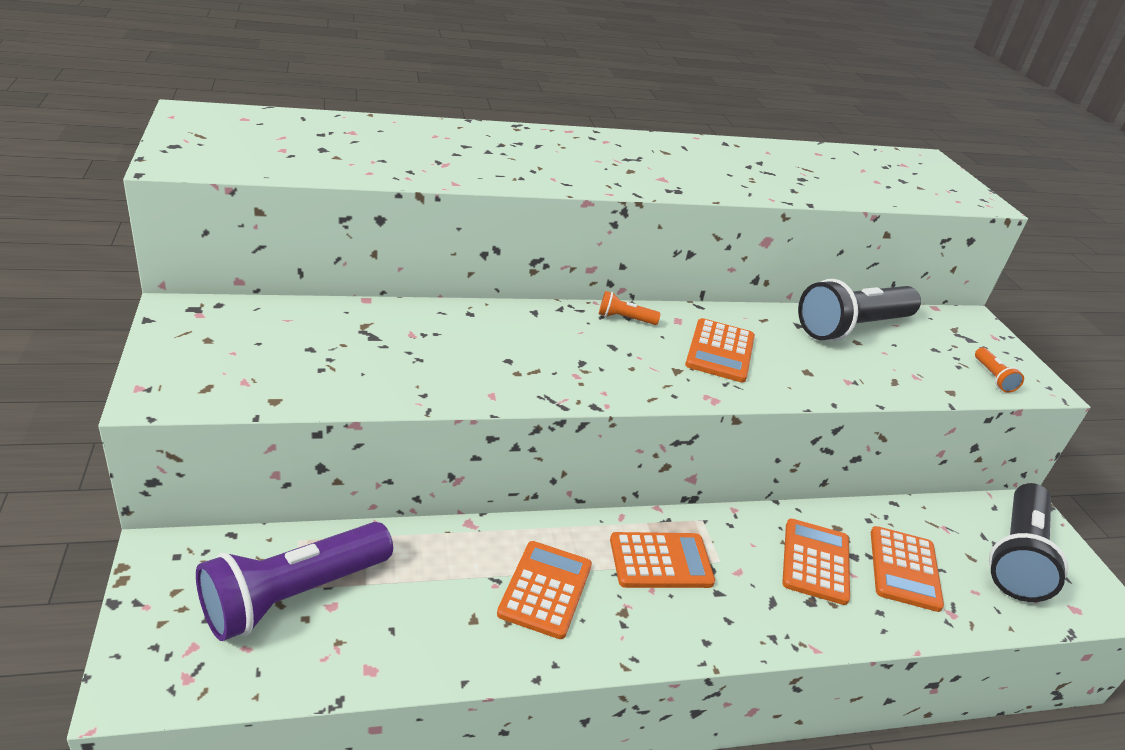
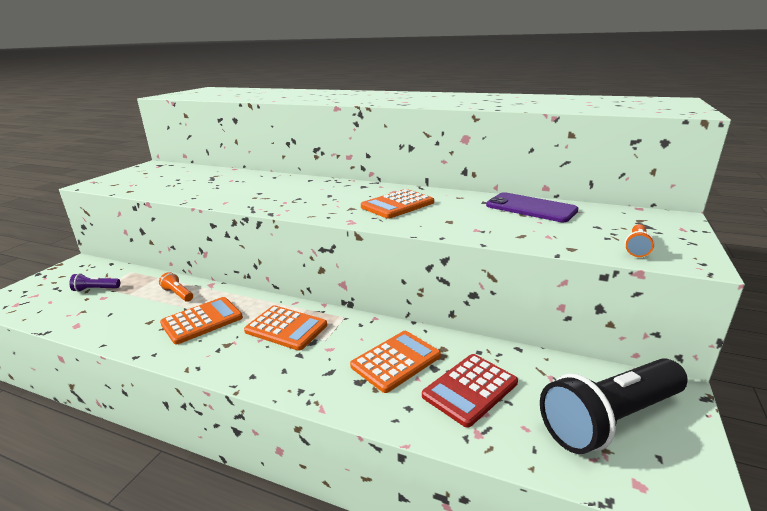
camera: 40 degrees right, 10 degrees down
(293, 595) = (96, 289): purple flashlight -> purple flashlight, size x0.41
(624, 319) = (358, 187): orange flashlight -> orange flashlight (178, 294)
(852, 328) = (531, 208): black flashlight -> purple phone
(904, 569) = (470, 389): orange calculator -> red calculator

